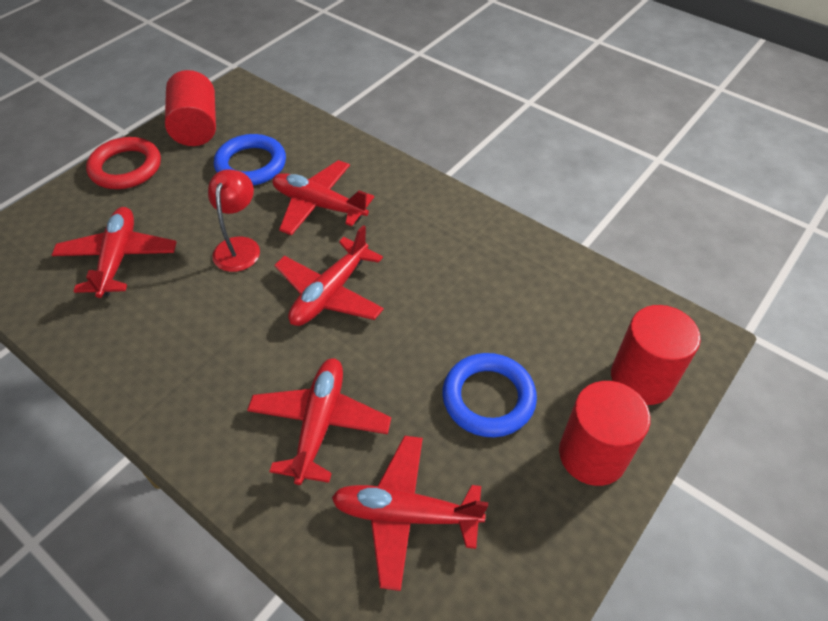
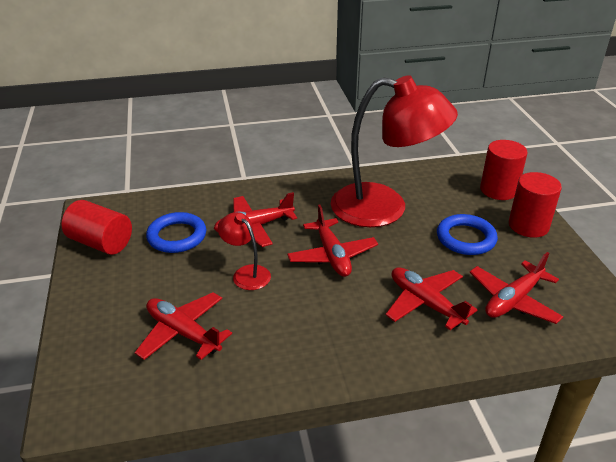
camera: 50 degrees left, 15 degrees down
(126, 168) = (91, 292): red ring -> none
(467, 287) = (384, 208): none -> red lamp

